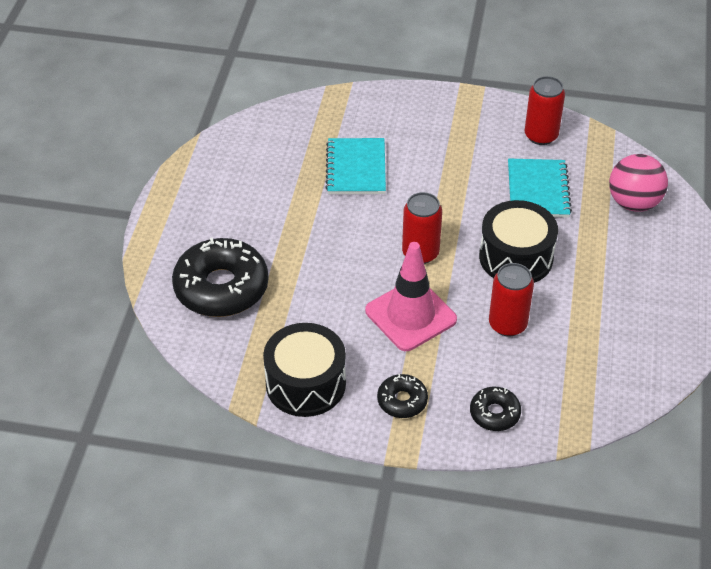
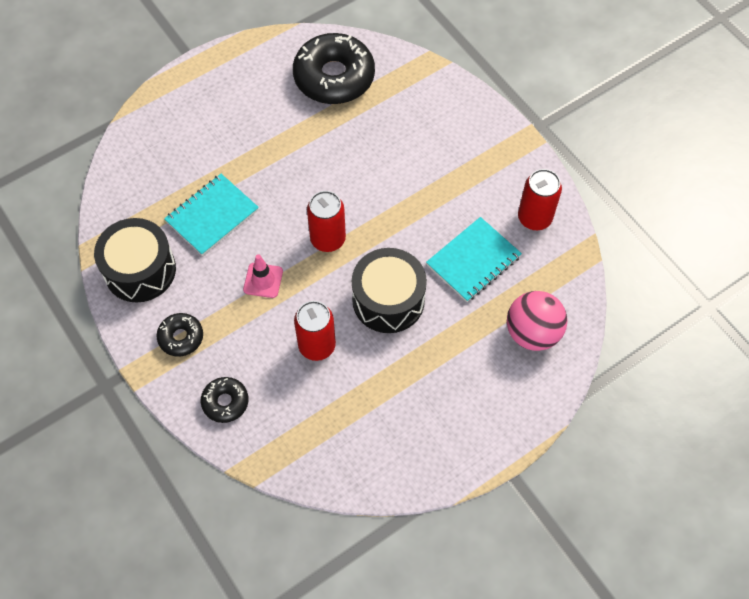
camera: 45 degrees right, 15 degrees up
(221, 287) = (174, 154): black donut -> black donut (334, 77)
(356, 168) = (367, 135): turquoise notebook -> turquoise notebook (212, 216)
(410, 315) = (263, 280): pink traffic cone -> pink traffic cone, size x0.53

